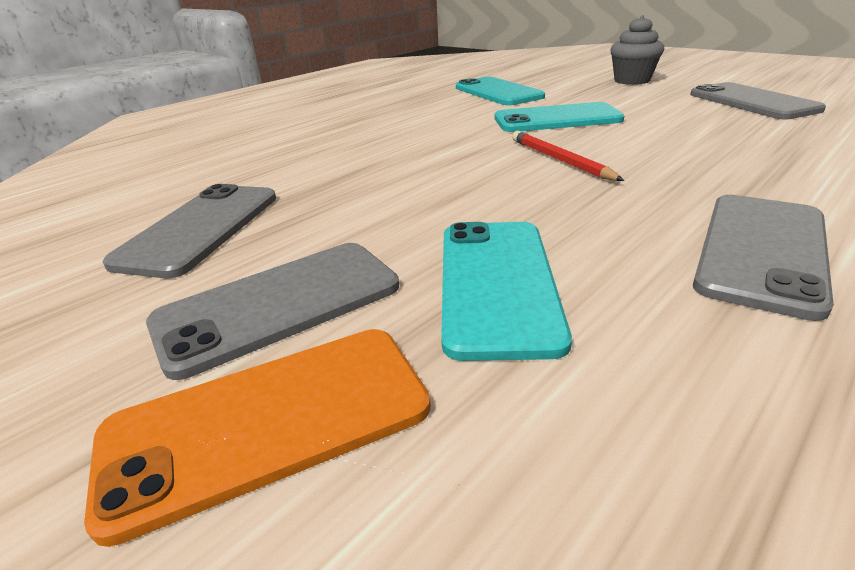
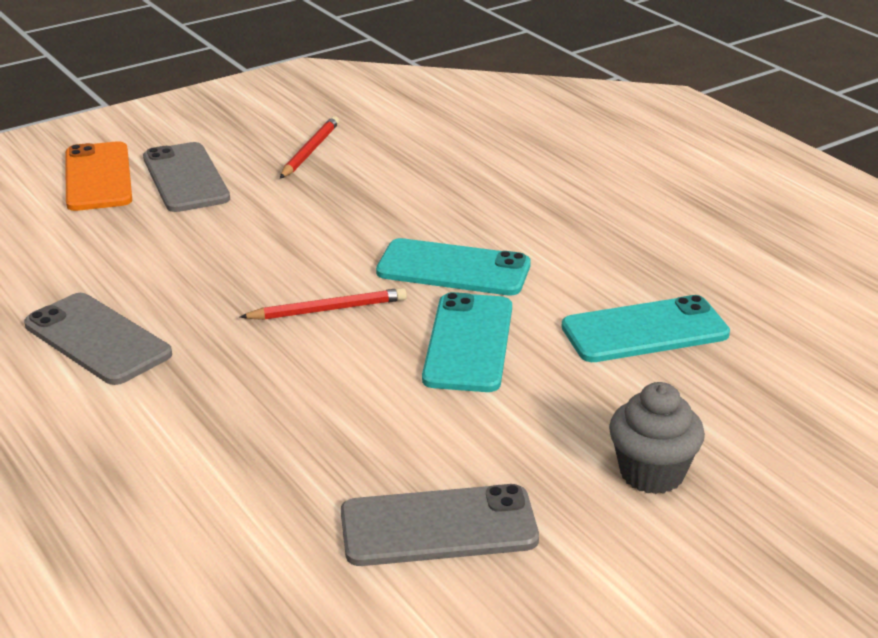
camera: 100 degrees right, 0 degrees up
(200, 228) = (310, 151): grey phone -> red pencil
(496, 283) = (148, 240): turquoise phone -> turquoise phone (453, 269)

